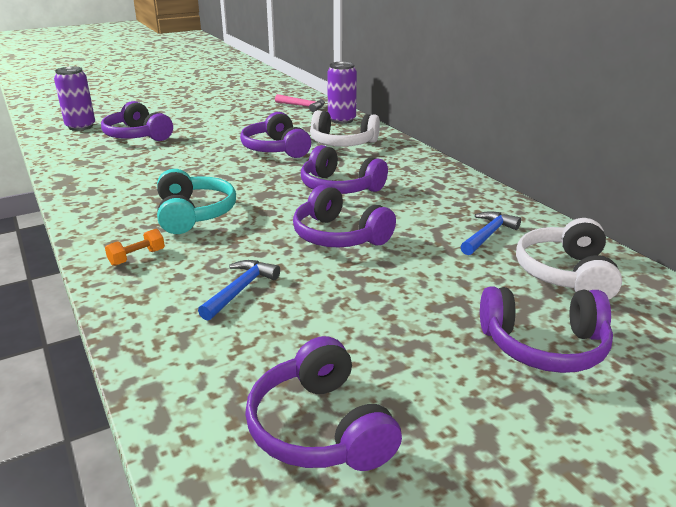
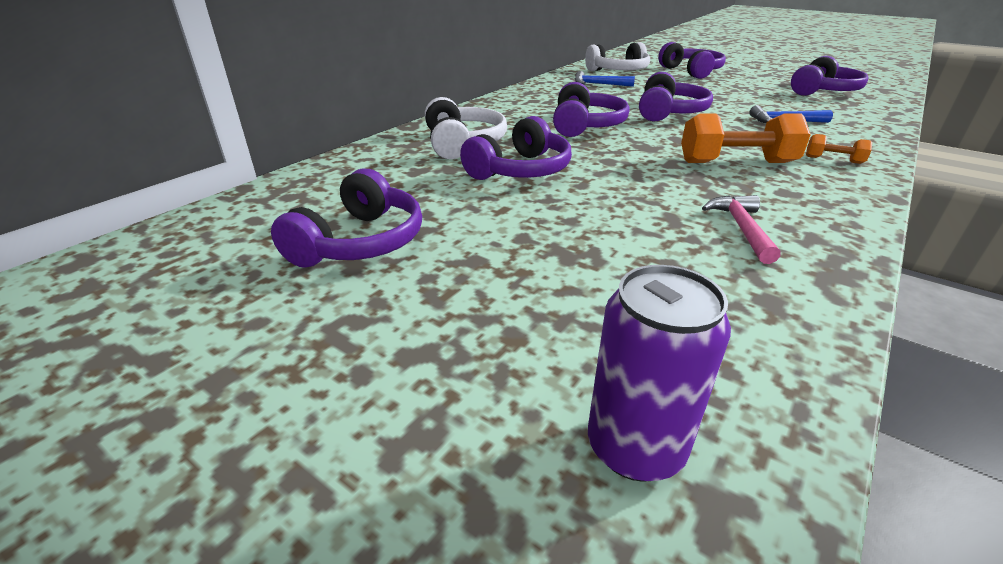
camera: 115 degrees left, 5 degrees up
(137, 136) = (592, 303): purple headphones -> purple headphones (360, 242)
(193, 214) = (736, 162): turquoise headphones -> orange dumbbell
(302, 106) = (299, 198): pink hammer -> pink hammer (741, 228)
(341, 120) = (366, 159): purple can -> none

